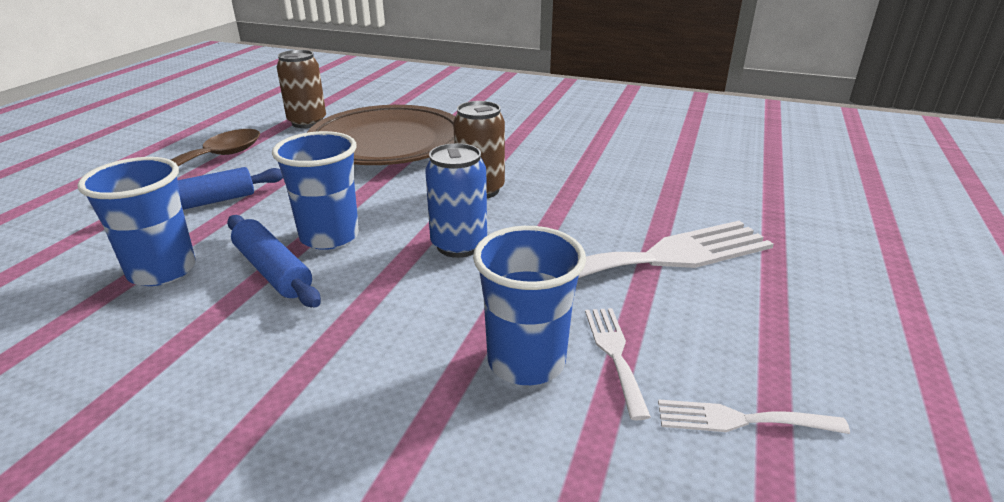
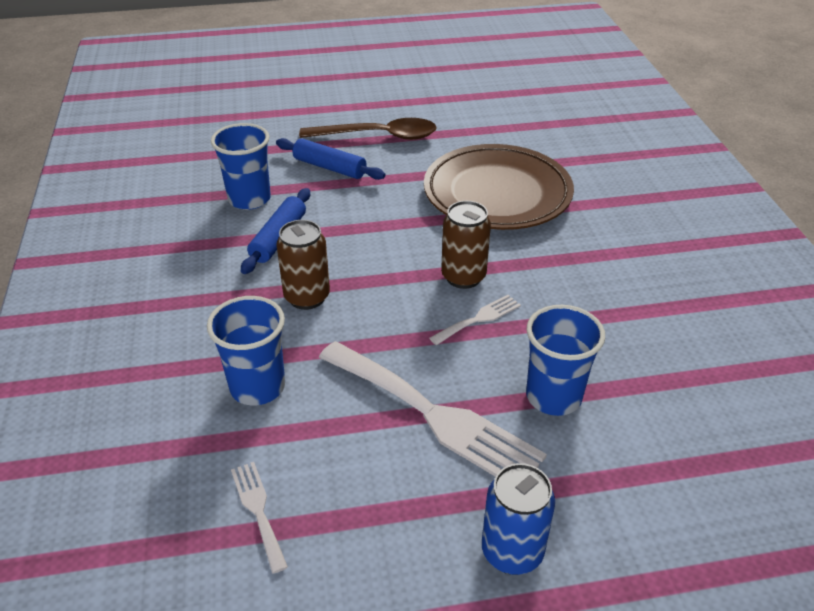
camera: 60 degrees right, 10 degrees up
(307, 122) = (491, 138): brown can -> brown can (307, 297)
(329, 236) = (334, 239): blue cup -> blue cup (553, 396)
(459, 245) = (370, 301): blue can -> blue can (512, 552)
(614, 354) = (291, 427): white fork -> white fork (479, 319)

